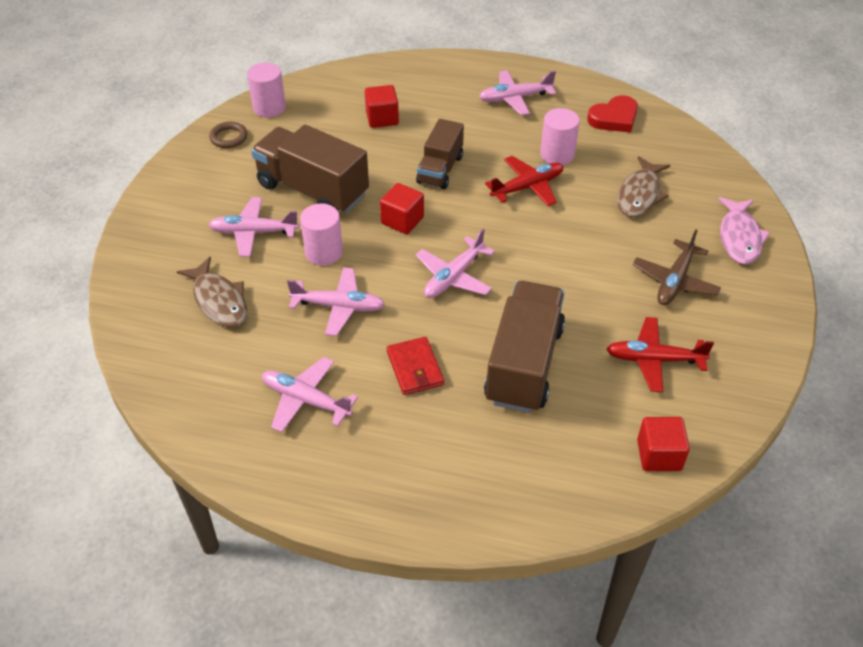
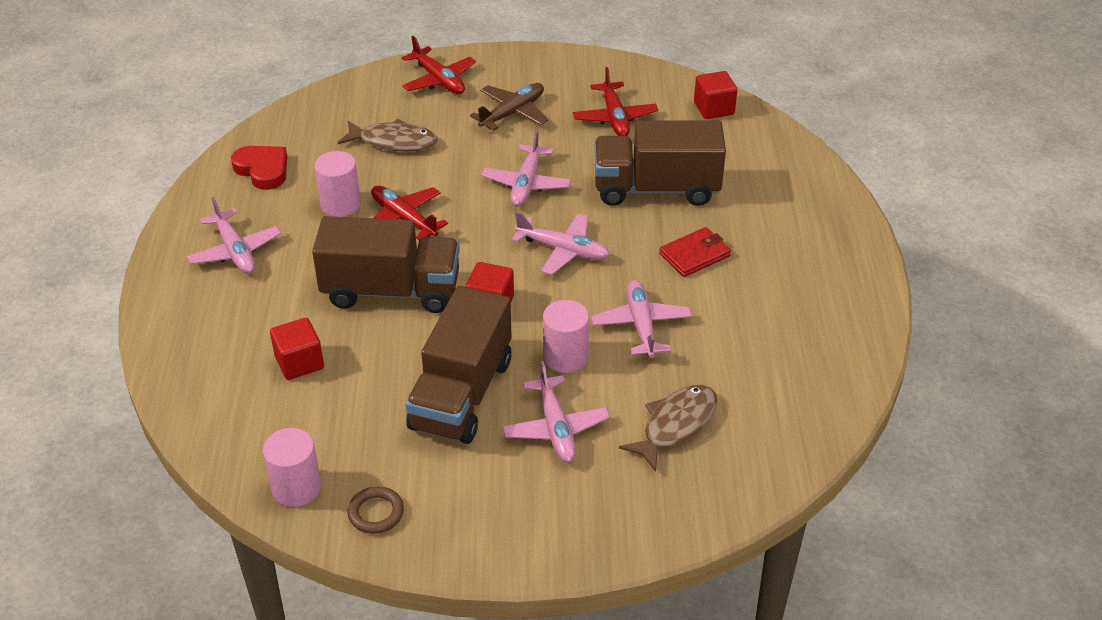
camera: 105 degrees left, 5 degrees down
(305, 400) = (770, 319): pink plane -> pink plane (526, 184)
(440, 169) = (391, 291): brown truck -> brown truck, size x1.62
(674, 281) = (513, 113): brown plane -> brown plane turned 60 degrees counterclockwise
(739, 237) = (439, 80): pink fish -> red plane

